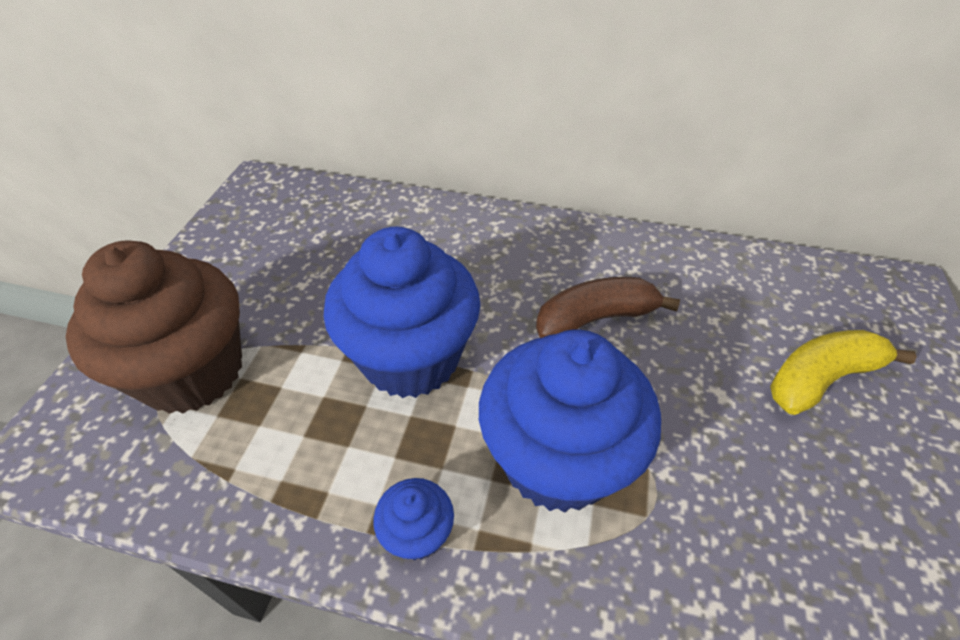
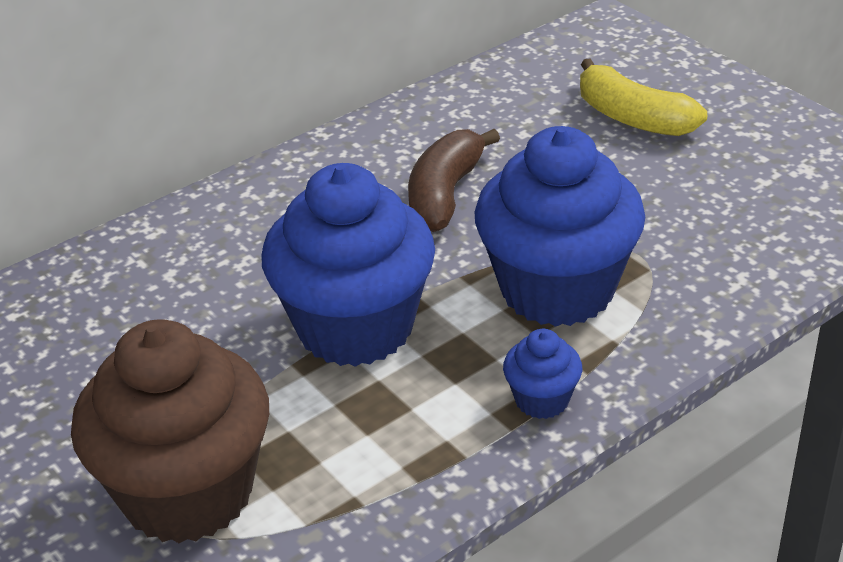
camera: 50 degrees left, 10 degrees down
(820, 378) = (633, 118): yellow banana -> yellow banana turned 60 degrees counterclockwise

